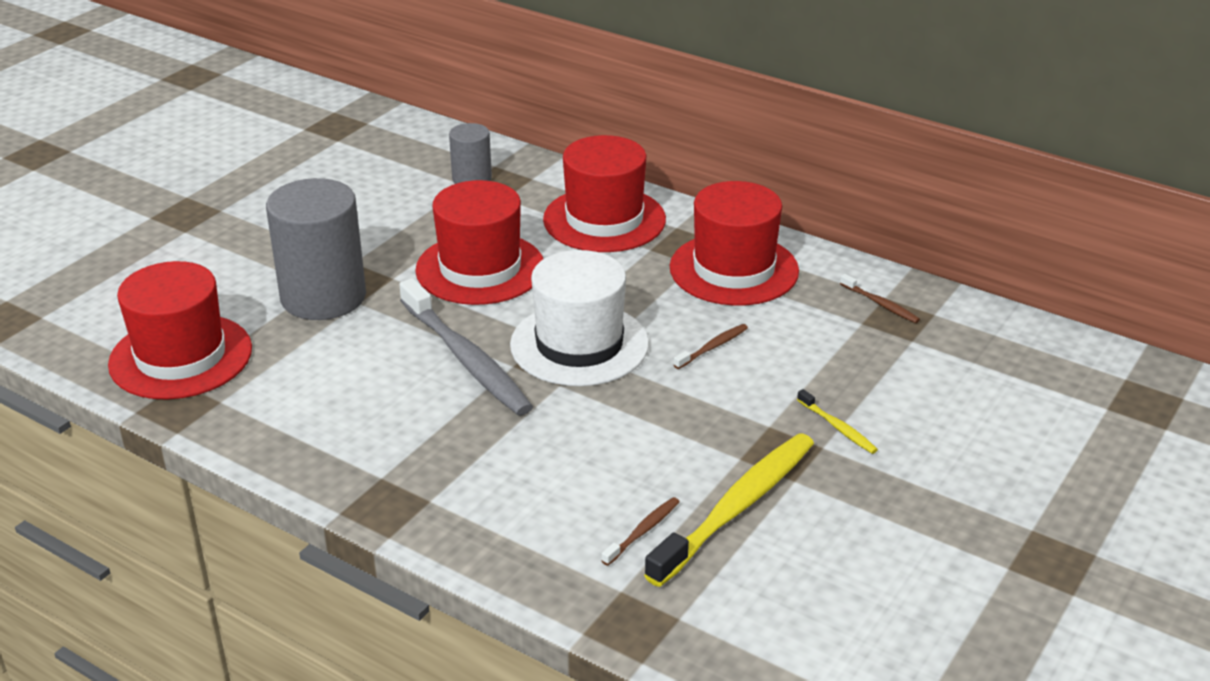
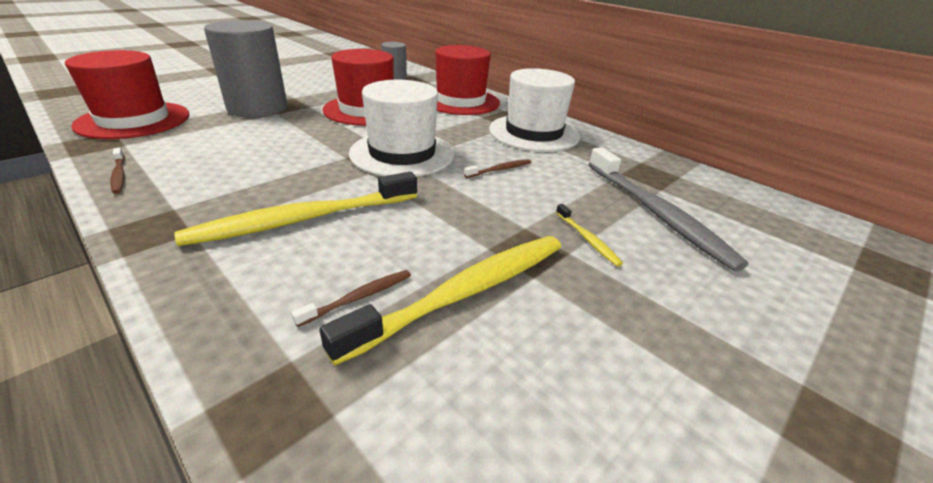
camera: 10 degrees right, 0 degrees up
(466, 358) = (316, 148): grey toothbrush -> grey toothbrush (655, 213)
(531, 462) = (304, 219): none -> yellow toothbrush
(734, 269) = (534, 133): red hat -> white hat
(880, 304) = (637, 165): brown toothbrush -> brown toothbrush (119, 175)

